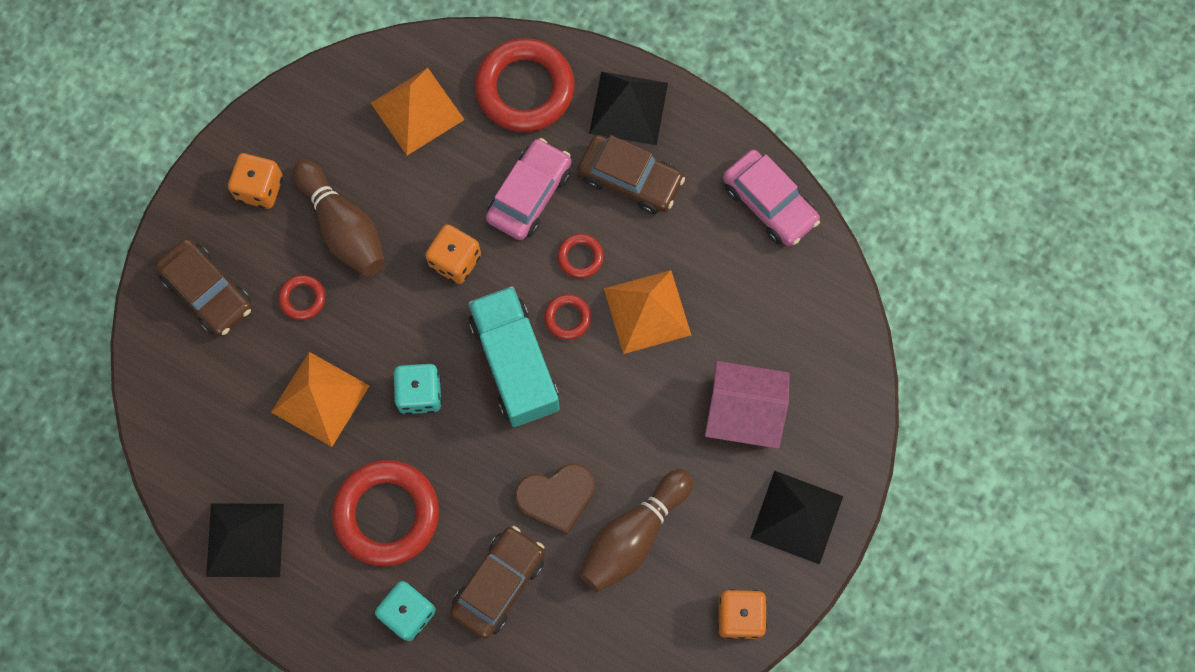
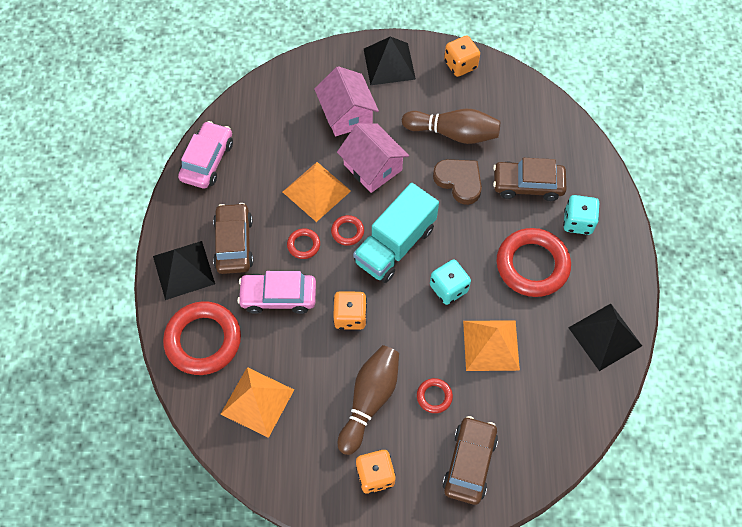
camera: 120 degrees left, 10 degrees down
(642, 400) = (372, 167): none -> pink house

